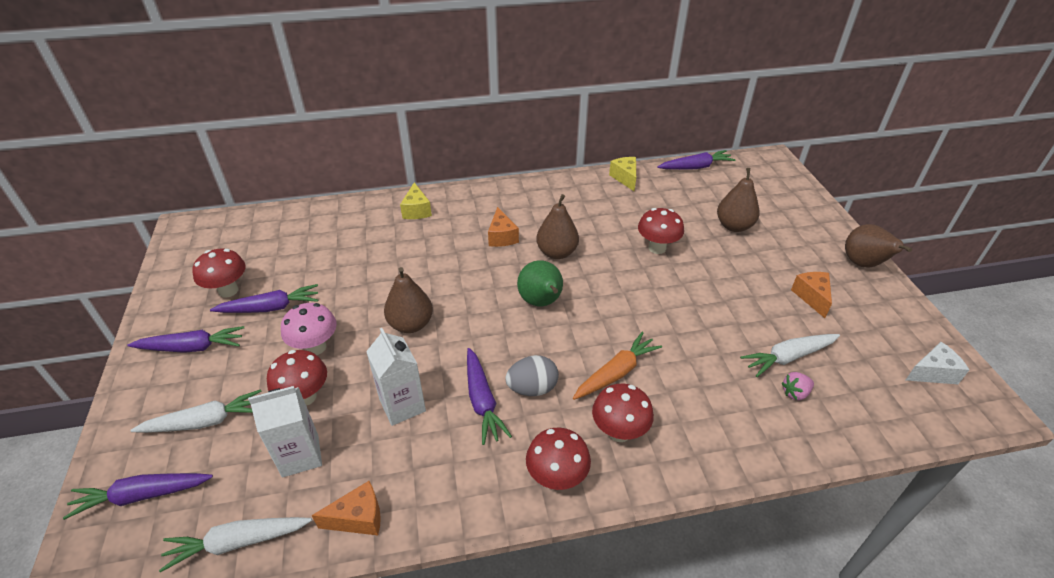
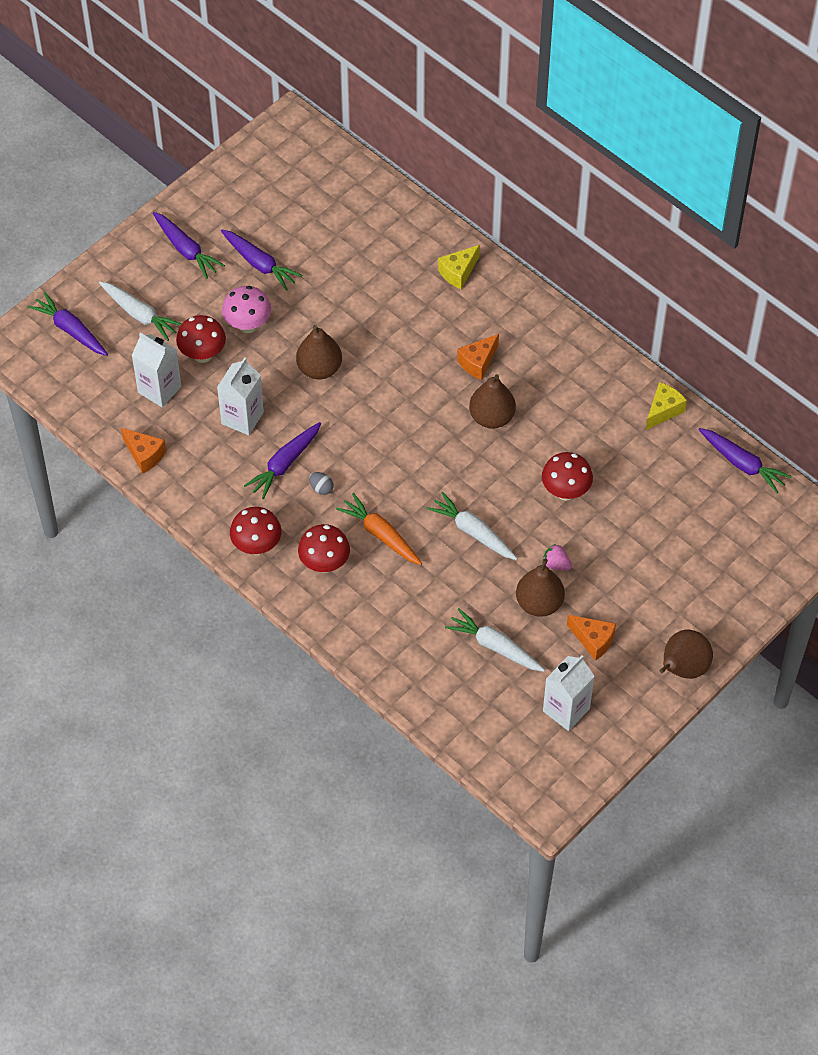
camera: 55 degrees right, 15 degrees up
(228, 290) = (253, 221): red mushroom -> none
(237, 542) = (83, 405): white carrot -> white carrot (473, 532)
(532, 388) = (321, 488): grey egg -> grey egg, size x0.56
(541, 302) = (417, 442): green pear -> none
(616, 373) = (381, 535): orange carrot -> orange carrot turned 150 degrees counterclockwise
(734, 226) = (657, 540): brown pear -> brown pear (539, 603)
(795, 393) = (456, 664): pink strawberry -> pink strawberry (556, 564)
(812, 297) = (593, 640): orange cheese -> orange cheese turned 75 degrees clockwise
(880, 345) = (566, 710): none -> white carton
(932, 373) = (559, 755): white cheese -> none

